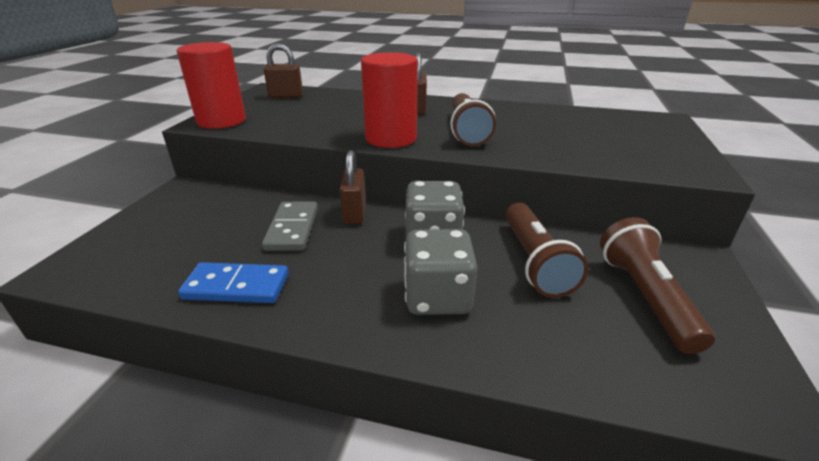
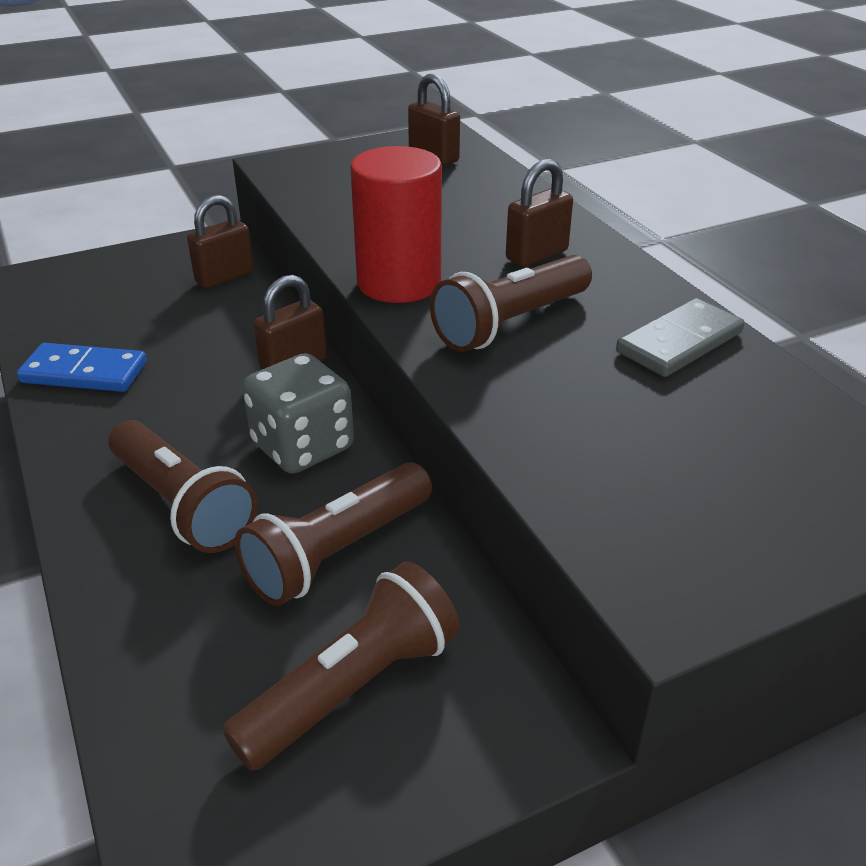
camera: 50 degrees right, 5 degrees up
(221, 121) = (299, 168): red cylinder -> none
(228, 201) = (224, 277): none -> brown padlock
(236, 287) = (84, 373): blue domino -> blue domino turned 45 degrees counterclockwise
(292, 228) = (216, 344): grey domino -> grey domino (679, 342)
(437, 297) = (182, 505): grey dice -> brown flashlight

